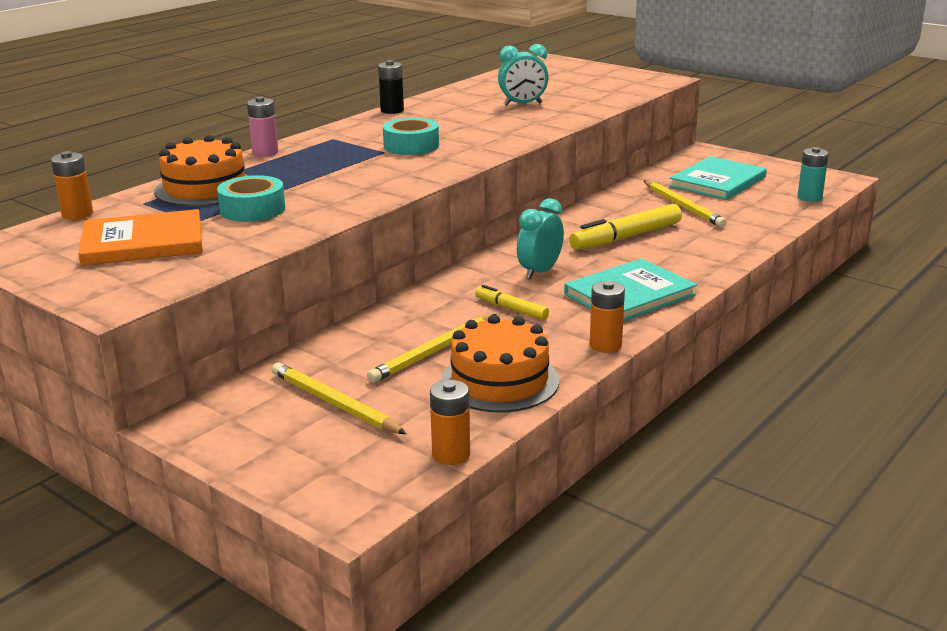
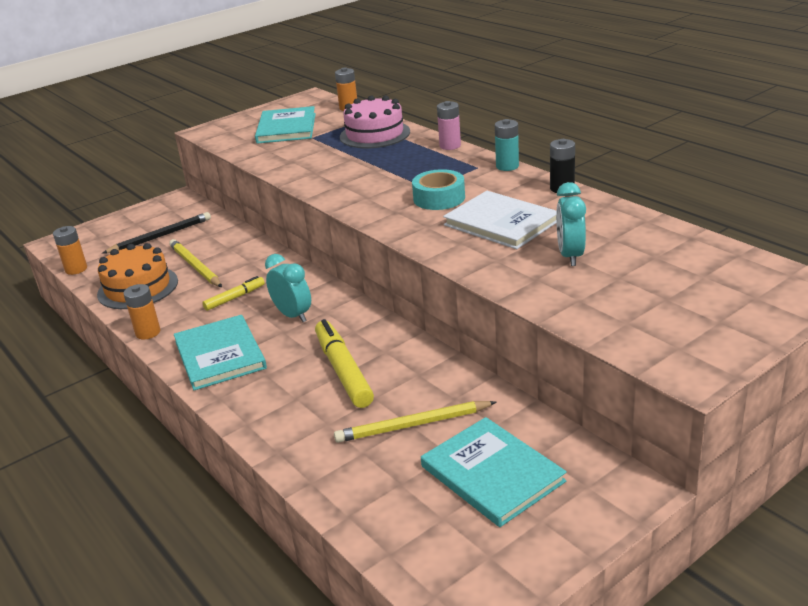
camera: 105 degrees right, 5 degrees up
(143, 242) = (286, 128): orange book -> turquoise book
(205, 188) = (375, 134): orange cake -> pink cake
(252, 209) = (321, 150): turquoise tape -> none
(335, 403) = (160, 236): yellow pencil -> black pencil
(466, 124) = (501, 223): none -> white book
(809, 197) = (402, 550): turquoise battery -> turquoise battery (507, 166)

